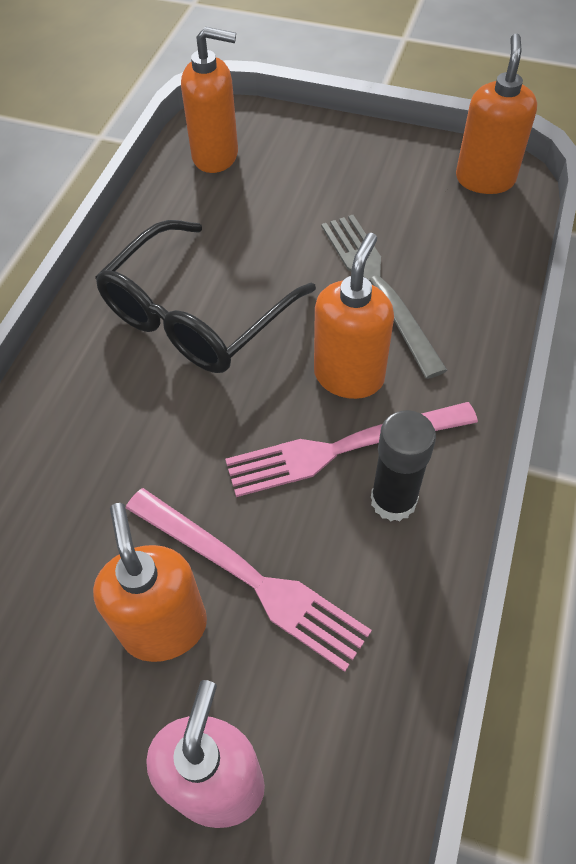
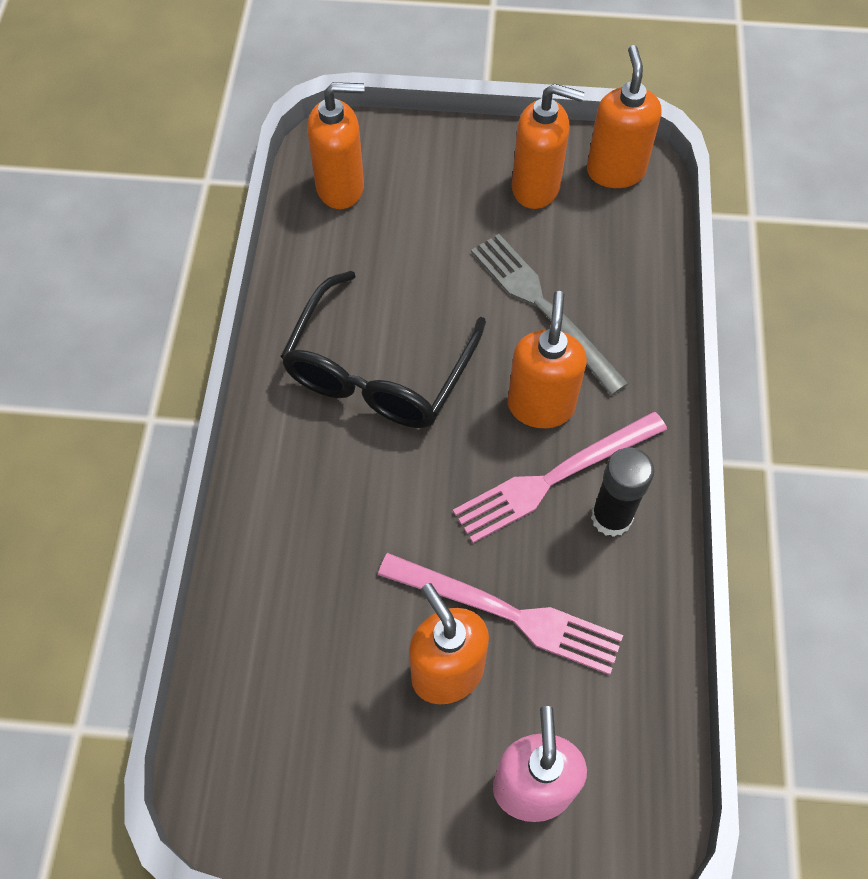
camera: 15 degrees left, 5 degrees up
(402, 182) = (536, 187): none -> orange soap dispenser

